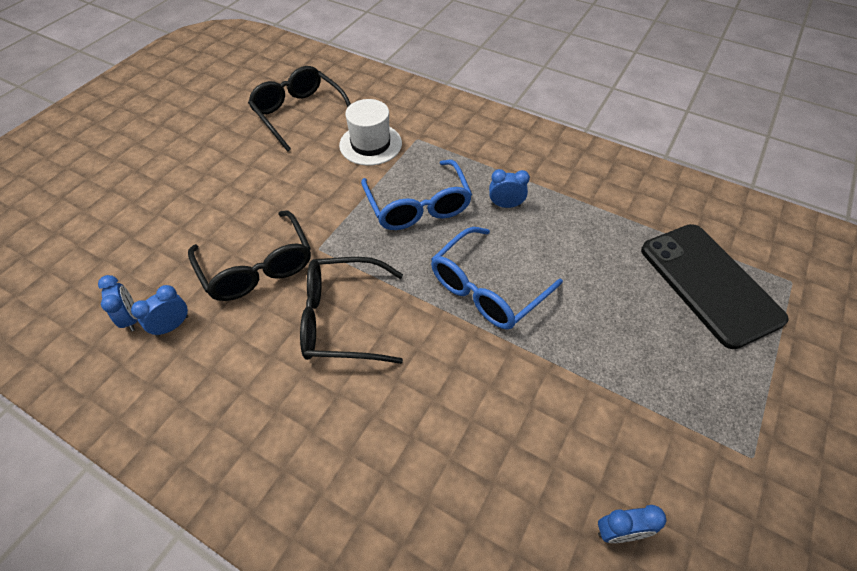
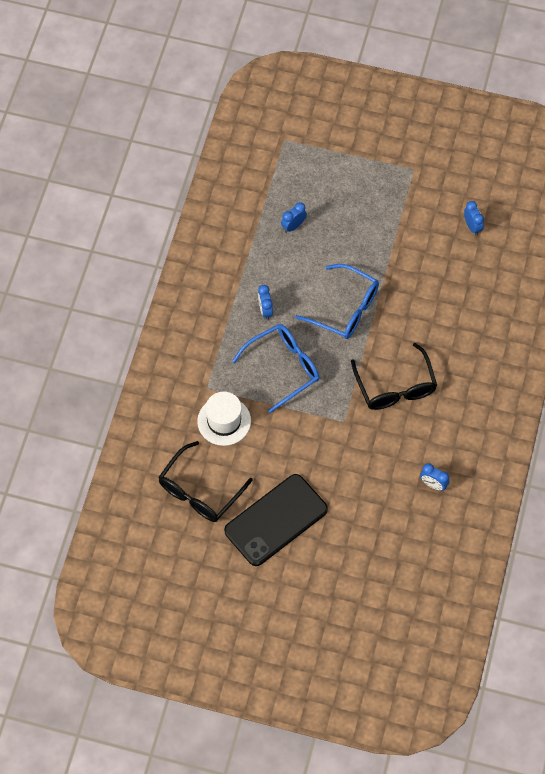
camera: 105 degrees left, 10 degrees up
(131, 318) = (436, 513): blue clock -> blue clock (293, 226)
(257, 267) = (372, 453): black glasses -> none
(709, 283) = (301, 184): black phone -> black phone (276, 520)

